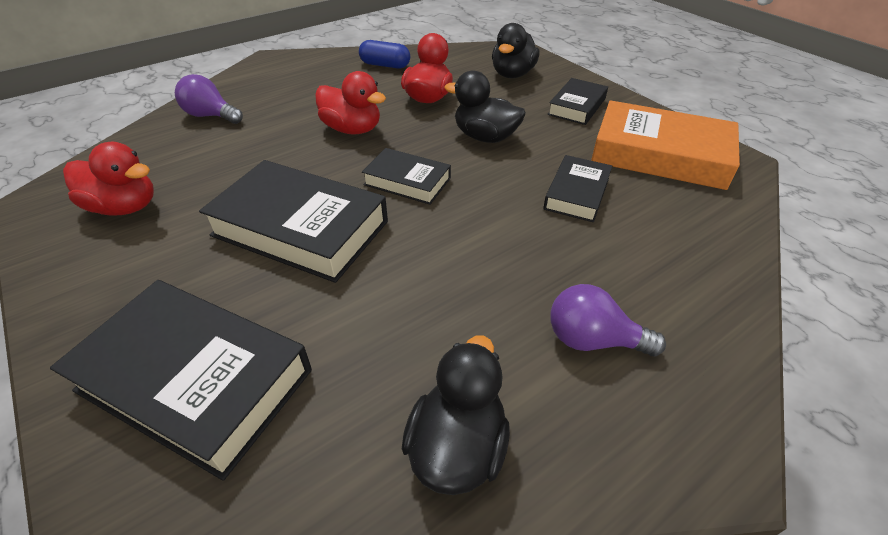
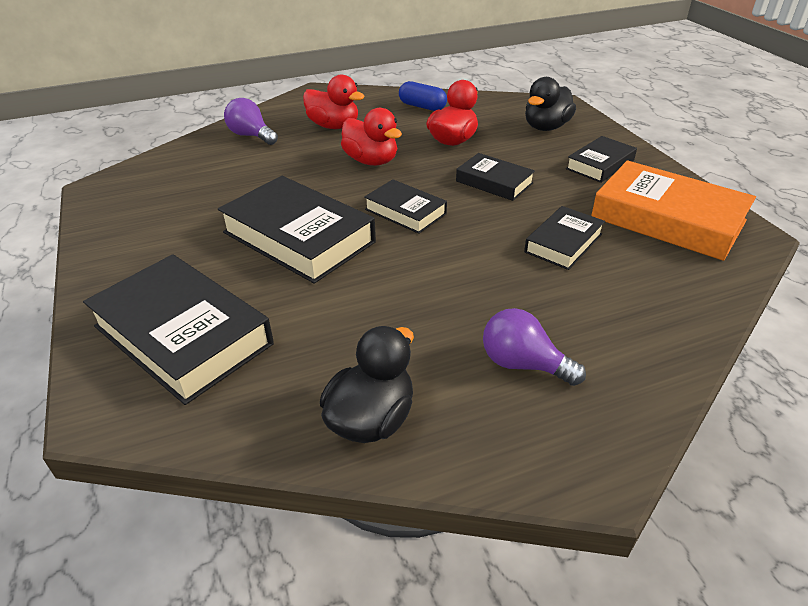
camera: 15 degrees right, 5 degrees down
(125, 207) = (162, 201): red duck -> red duck (334, 126)
(485, 137) = (494, 182): black duck -> black book

